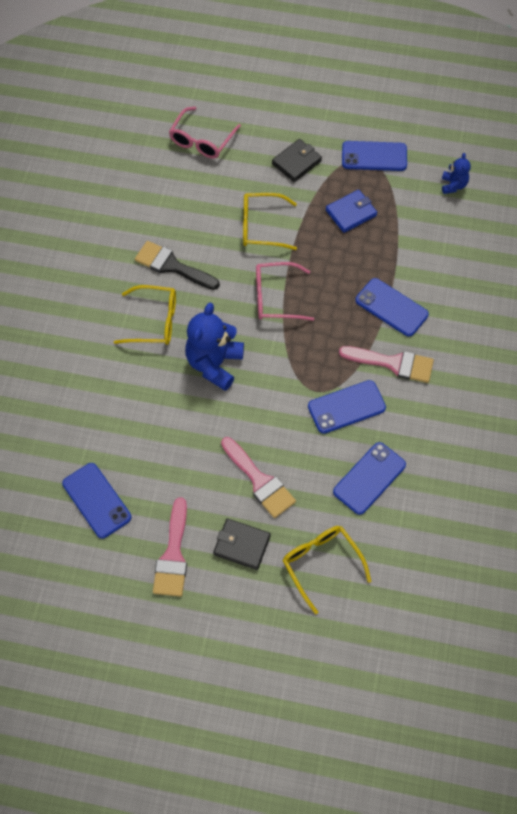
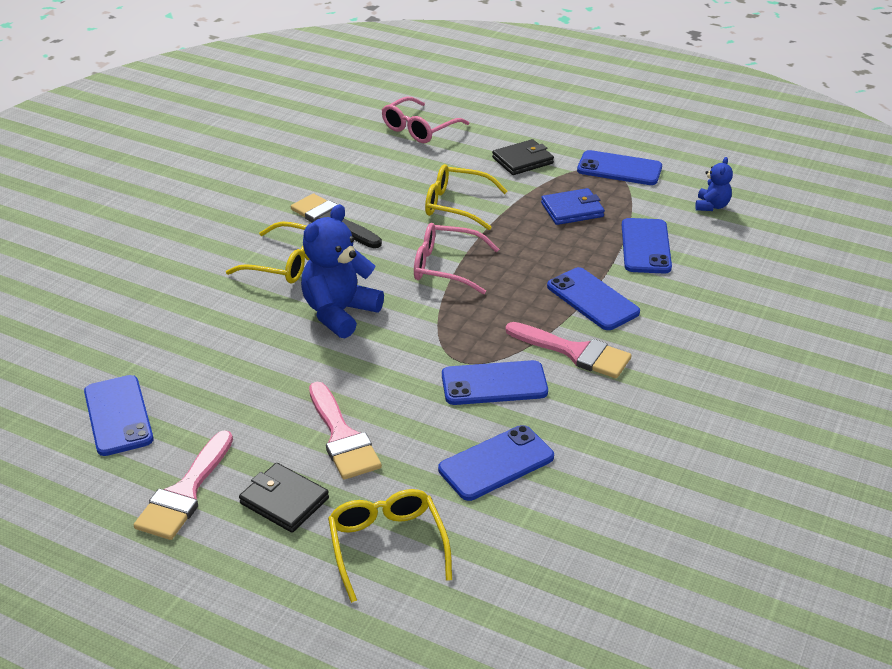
camera: 15 degrees right, 25 degrees down
(415, 242) = (645, 246): none -> blue phone

